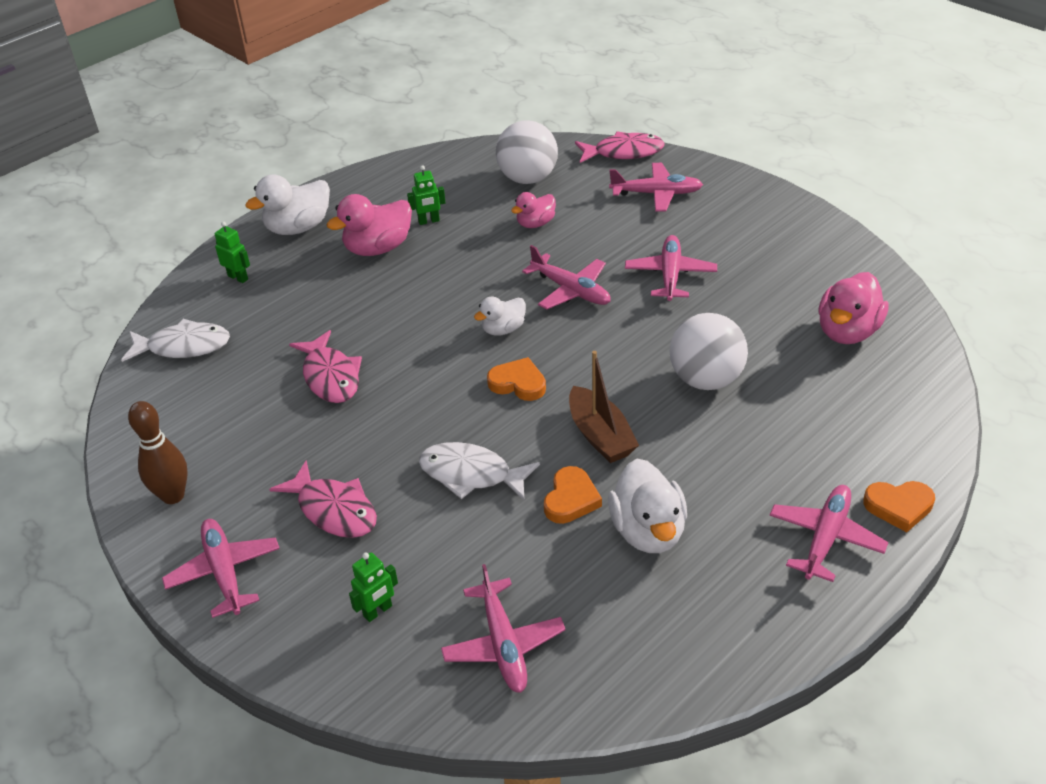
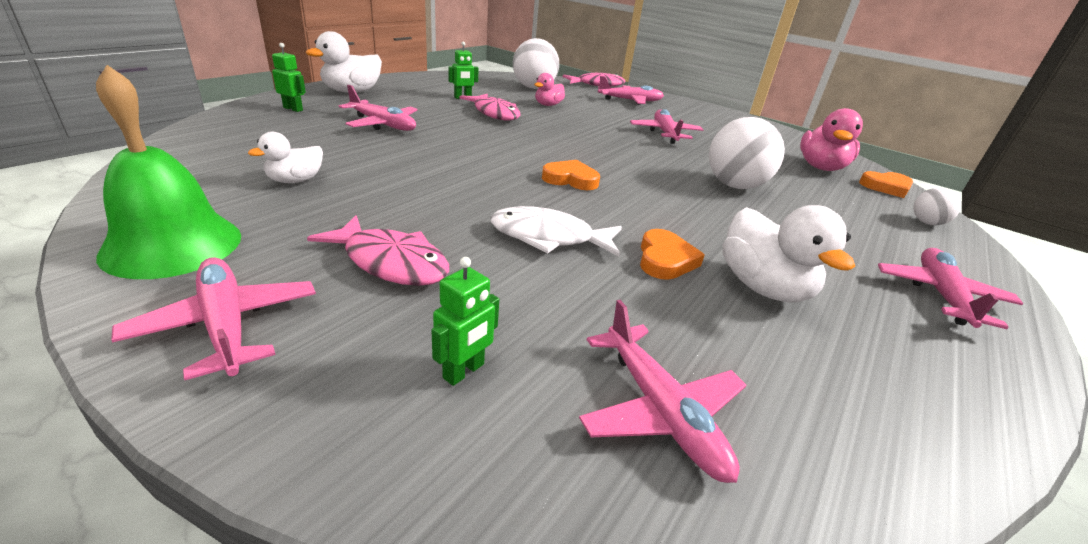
camera: 15 degrees left, 10 degrees down
(173, 495) = (172, 245): brown bowling pin -> green bell
(184, 346) = (226, 140): white fish -> none
(330, 376) = (383, 166): pink fish -> pink fish (494, 113)
(378, 248) = (422, 105): pink duck -> none
(503, 329) = (543, 150): white duck -> white duck (295, 180)
(570, 290) = (591, 135): pink plane -> pink plane (383, 124)
(600, 435) = (666, 215): brown boat -> none
(899, 507) = (978, 272): orange heart -> orange heart (886, 187)
(908, 431) = (926, 223): none -> white ball

